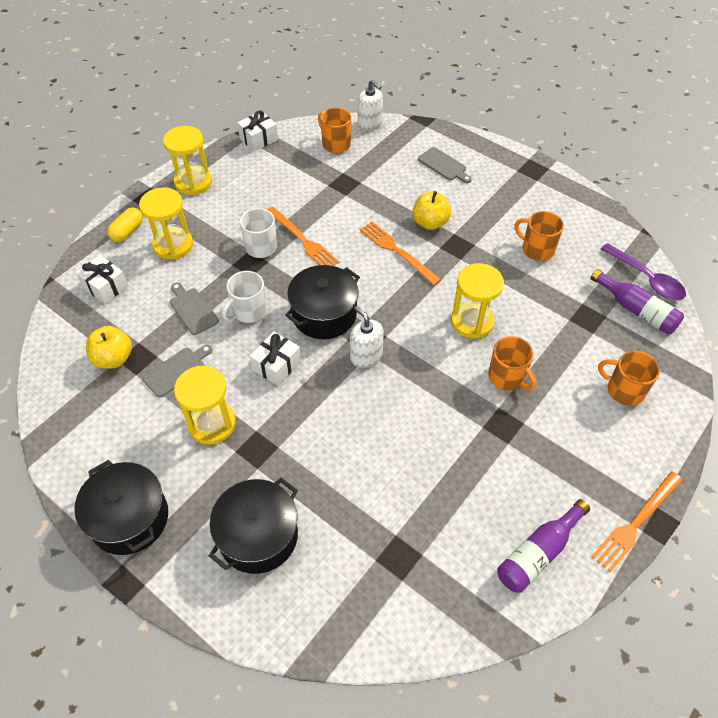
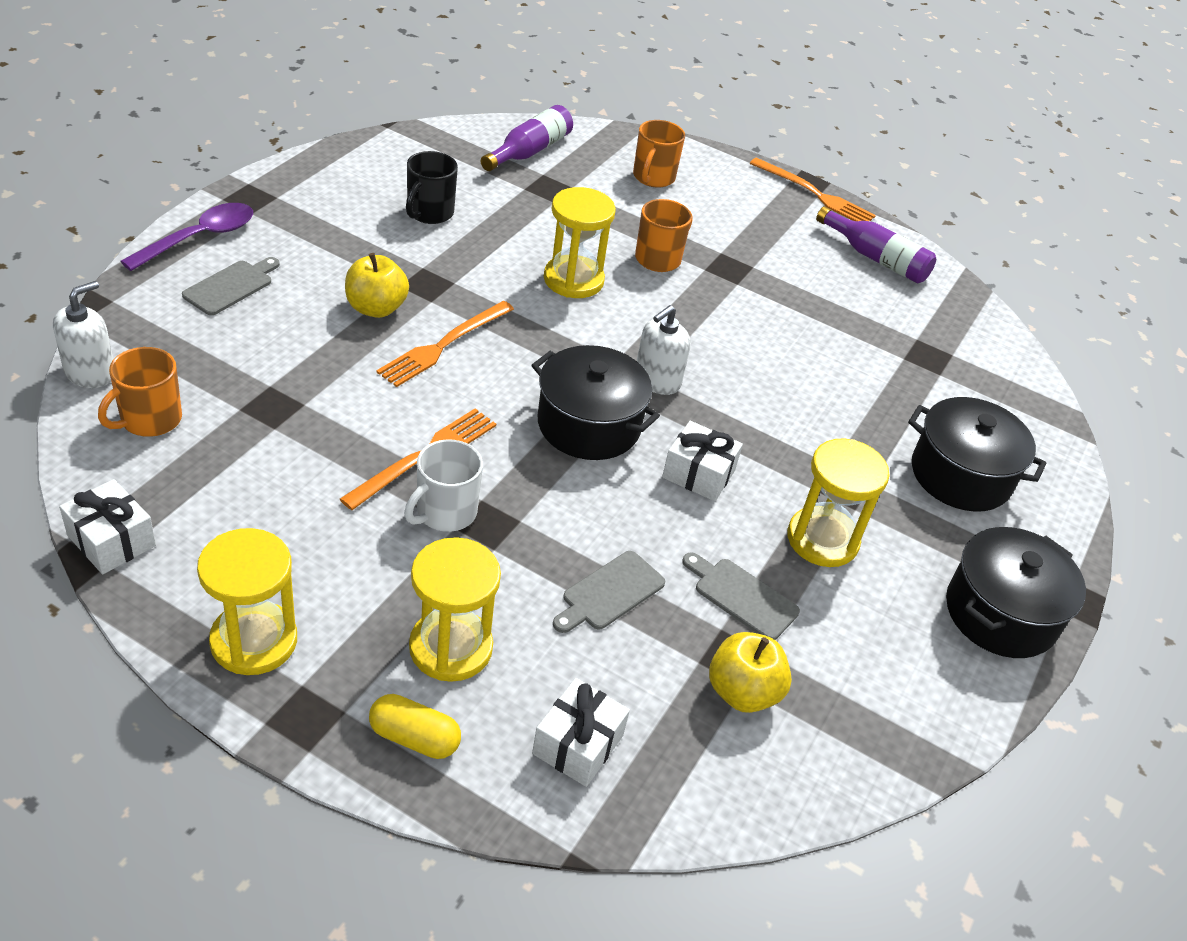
camera: 105 degrees left, 10 degrees down
(249, 311) = (599, 515): white mug -> none
(537, 249) = (429, 213): orange mug -> black mug
(646, 279) = (475, 136): purple spoon -> purple spoon (199, 238)

